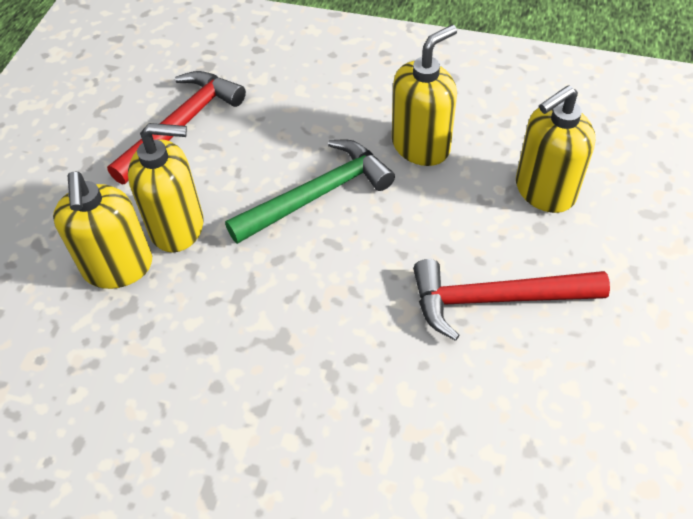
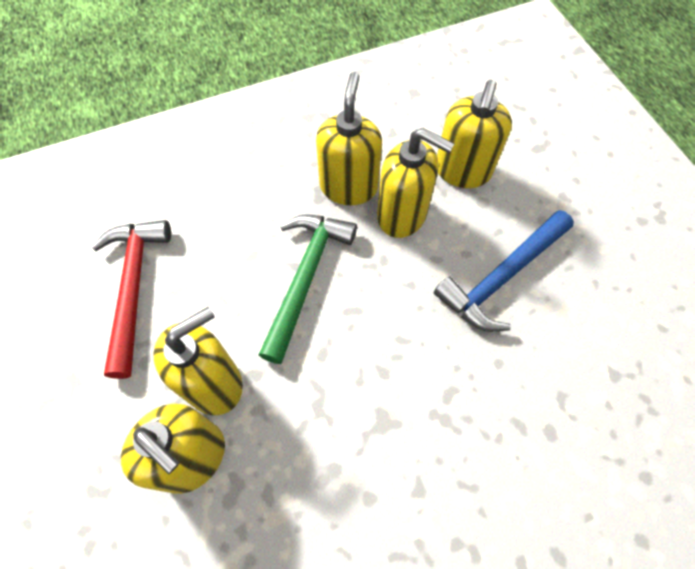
camera: 40 degrees left, 10 degrees up
(449, 195) = (402, 215): none -> yellow soap dispenser
(495, 299) = (501, 277): red hammer -> blue hammer

